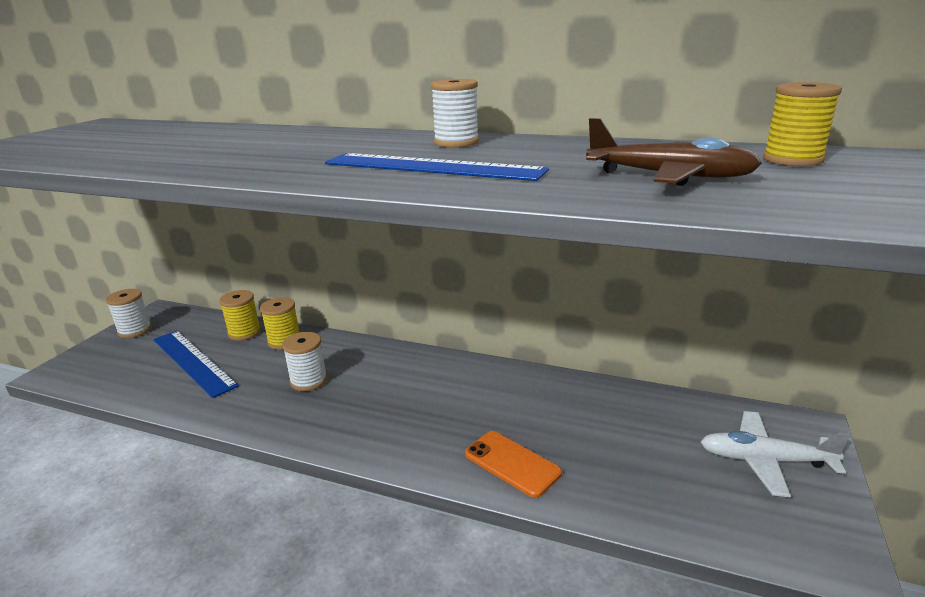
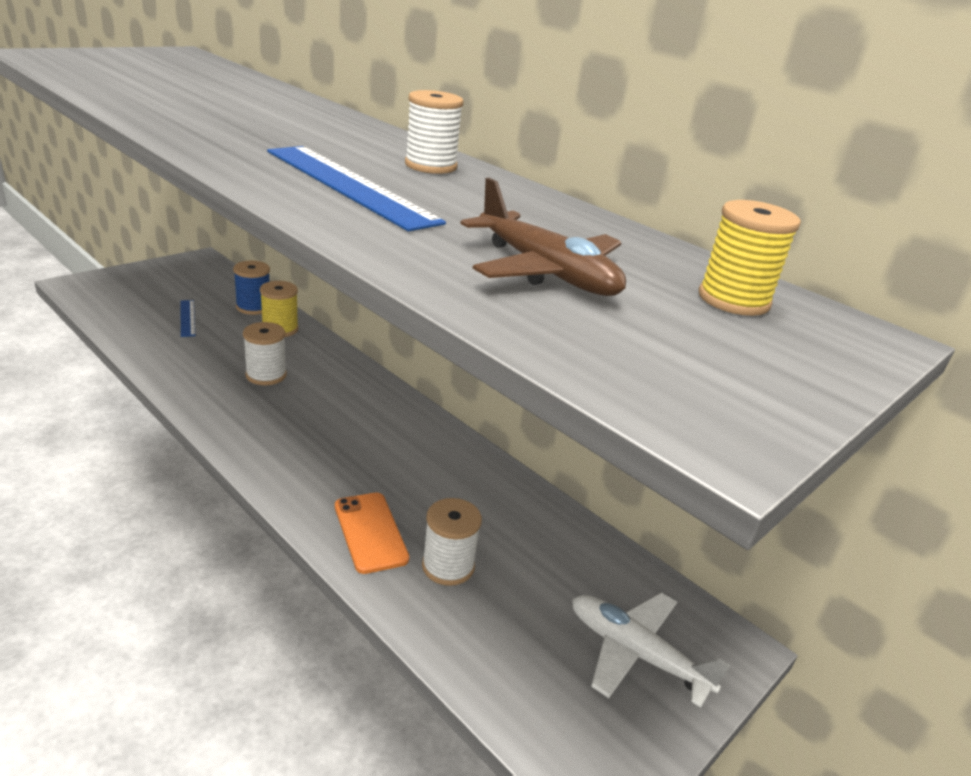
camera: 20 degrees right, 5 degrees up
(135, 330) = (167, 270): white spool -> white spool (448, 566)
(193, 362) = (187, 318): blue ruler -> blue ruler, size x0.50
(244, 333) = (253, 307): yellow spool -> blue spool

